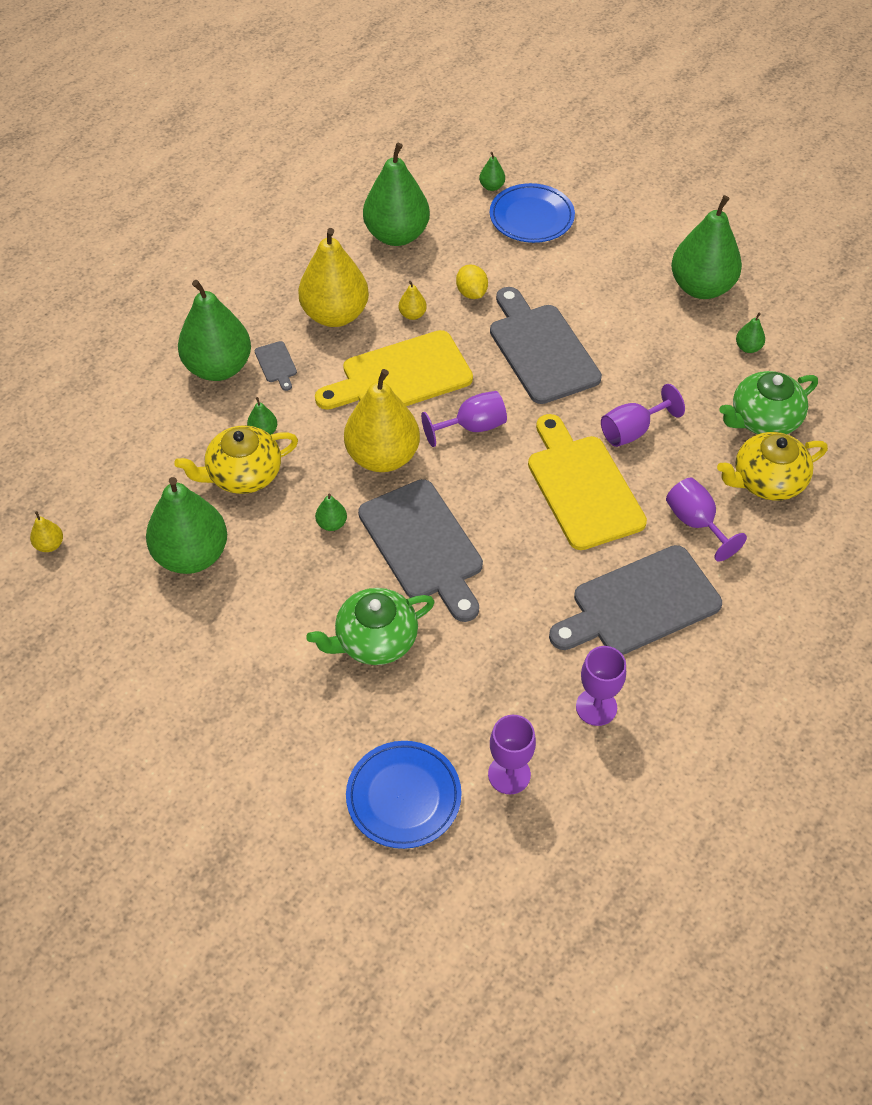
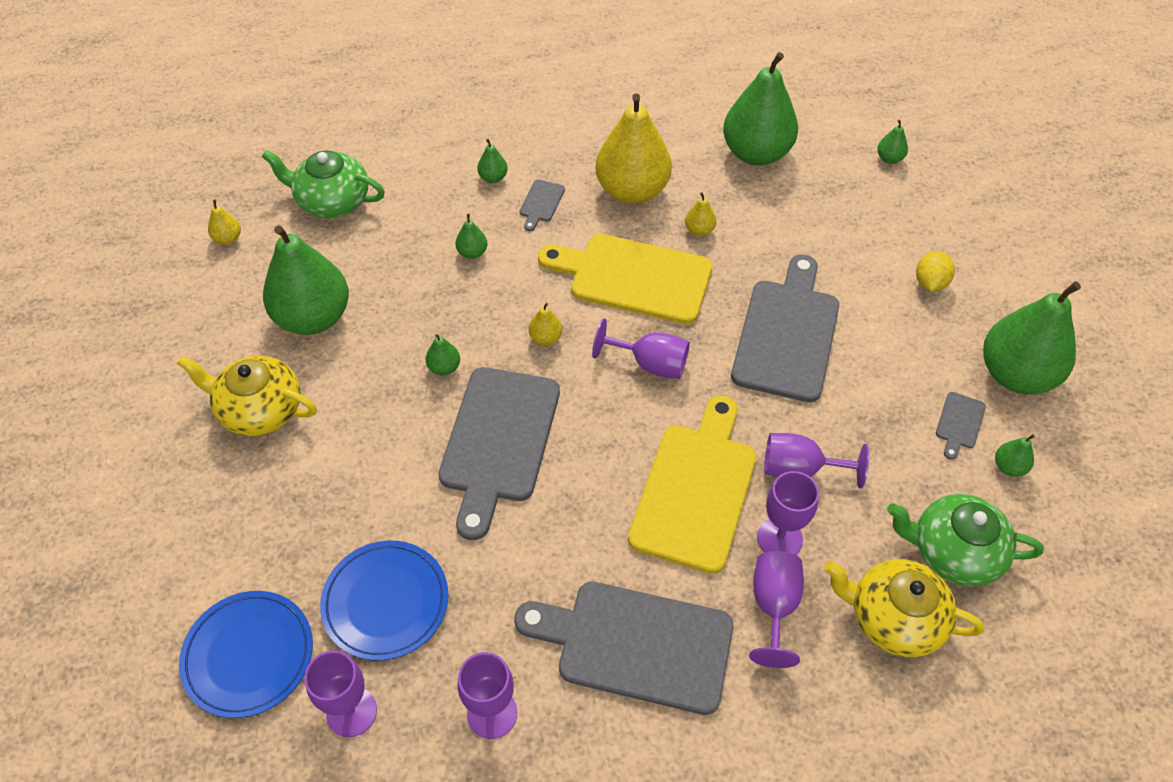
camera: 40 degrees right, 0 degrees up
(218, 367) = (493, 177): green pear -> green pear, size x0.41
(243, 474) = (420, 278): yellow teapot -> yellow teapot (260, 409)
(375, 640) = (372, 495): green teapot -> green teapot (332, 201)
(382, 457) = (545, 338): yellow pear -> yellow pear, size x0.41
(471, 293) = (773, 243): yellow lemon -> yellow lemon (930, 283)
(531, 217) = (901, 207): blue plate -> blue plate (386, 602)
(660, 481) = (779, 538): none -> purple goblet
(697, 339) = (959, 423): none -> grey cutting board

